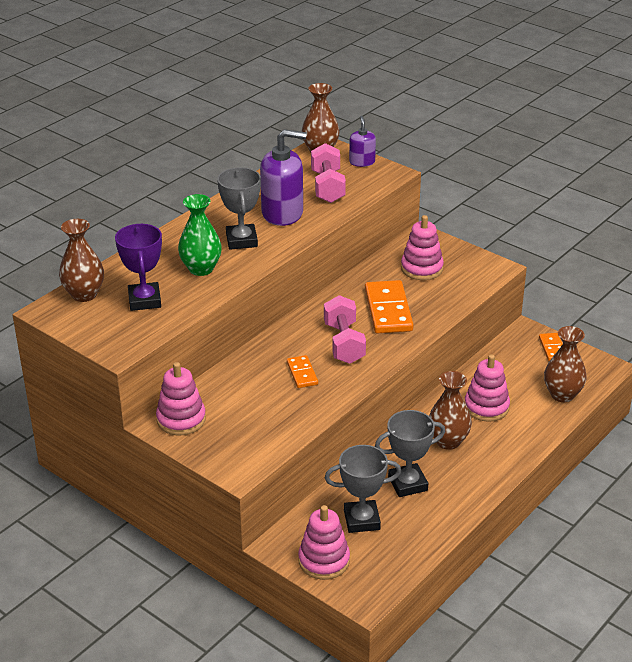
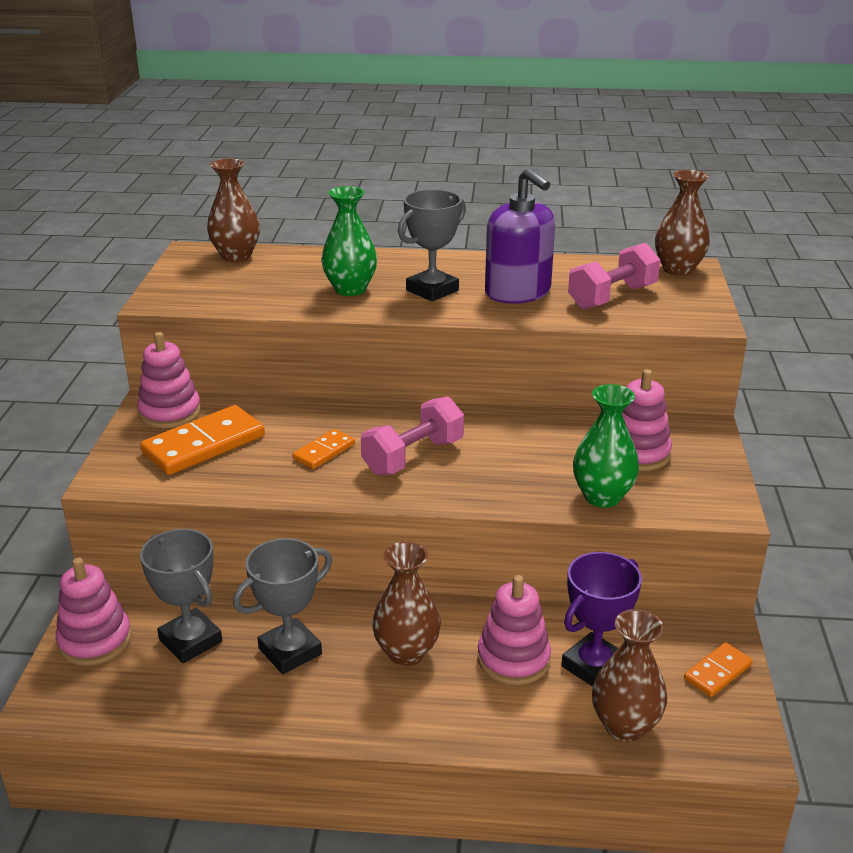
camera: 55 degrees right, 5 degrees down
(144, 300) = (258, 283): purple trophy -> purple trophy (594, 666)
(362, 162) = (699, 297): purple soap dispenser -> none
(388, 310) = (517, 462): orange domino -> orange domino (204, 444)
(407, 484) = (290, 651): grey trophy -> grey trophy turned 75 degrees counterclockwise
(449, 298) = (602, 497): none -> green vase

